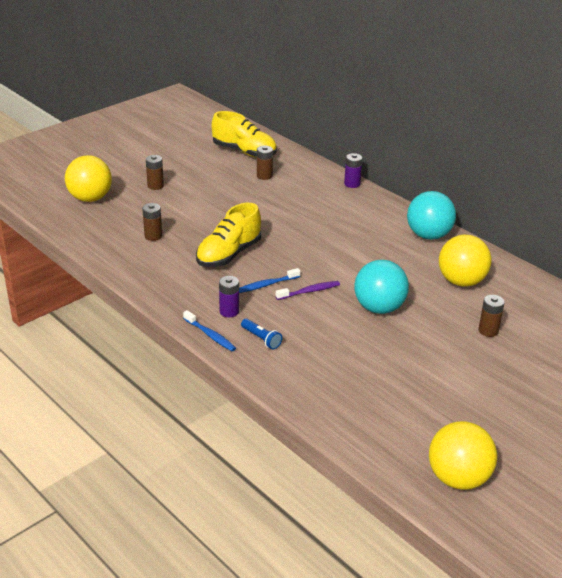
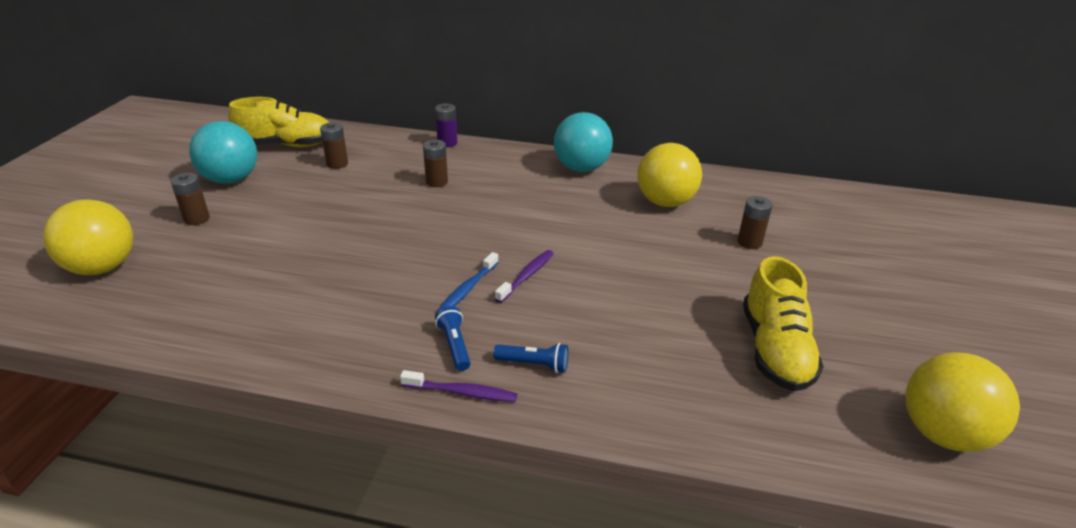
camera: 35 degrees left, 0 degrees up
(153, 236) = (249, 285): brown battery -> brown battery (437, 182)
(210, 335) = (462, 392): blue toothbrush -> purple toothbrush
(229, 254) = (381, 269): yellow shoe -> yellow shoe (775, 350)
(229, 311) = (454, 345): purple battery -> blue flashlight
(379, 308) = (622, 263): turquoise ball -> turquoise ball (231, 179)

